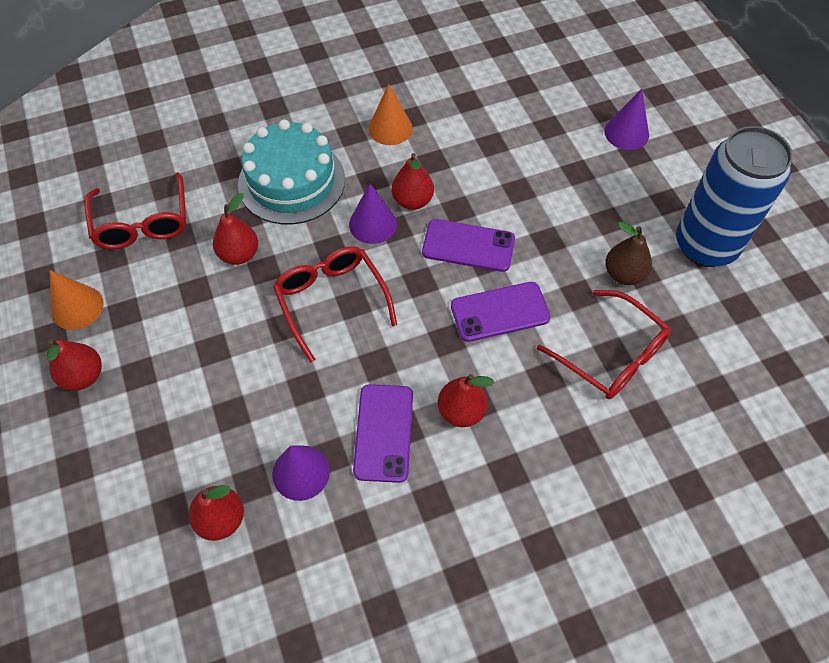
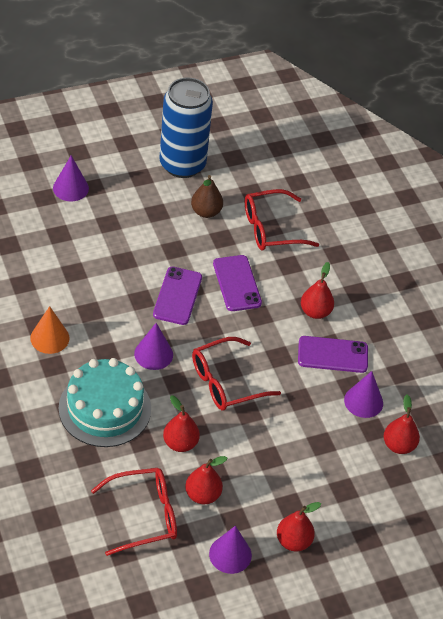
camera: 95 degrees left, 10 degrees down
(77, 307) = (230, 554): orange cone -> purple cone
(412, 201) = (131, 327): red pear -> red pear (202, 495)
(611, 355) = (271, 228): red glasses -> red glasses turned 150 degrees counterclockwise

